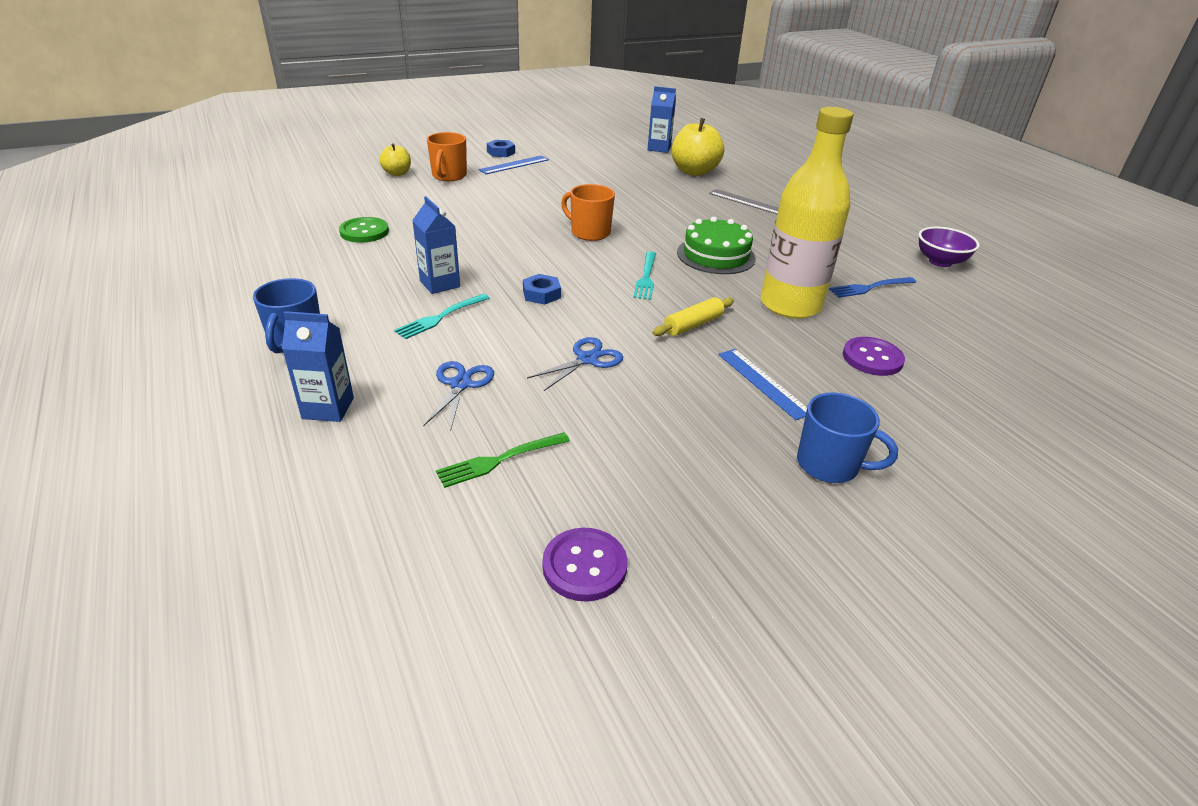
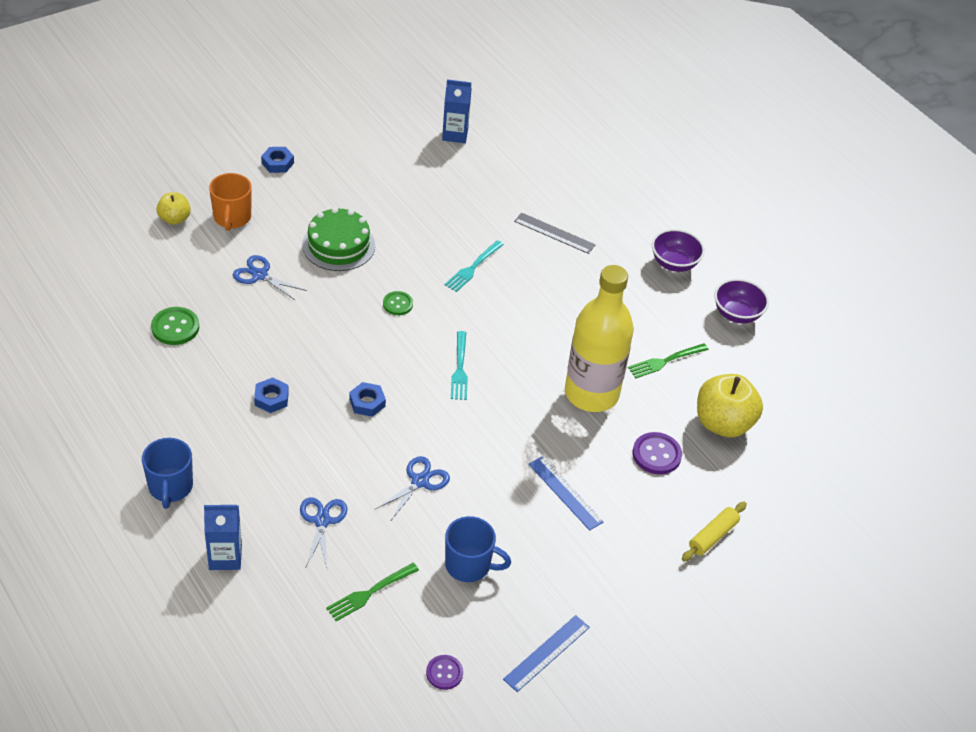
camera: 10 degrees left, 10 degrees up
(440, 284) = (271, 398): blue carton -> blue nut
(440, 317) = (284, 443): turquoise fork -> turquoise fork (473, 268)
(461, 207) = (260, 275): none -> blue scissors
(514, 165) = (298, 187): blue ruler -> blue ruler (546, 653)
(584, 566) = (444, 673): purple button -> purple button, size x0.66
(589, 232) = (397, 304): orange mug -> green button
(693, 325) = (506, 429): yellow rolling pin -> yellow rolling pin (712, 536)
(694, 171) = (497, 180): yellow apple -> yellow apple (723, 423)
(716, 255) = (523, 328): green cake -> green cake (338, 245)
(829, 465) = (612, 571): blue mug -> blue mug (469, 565)
(867, 226) = (674, 263): none -> purple bowl
(870, 288) = (665, 361): blue fork -> green fork

